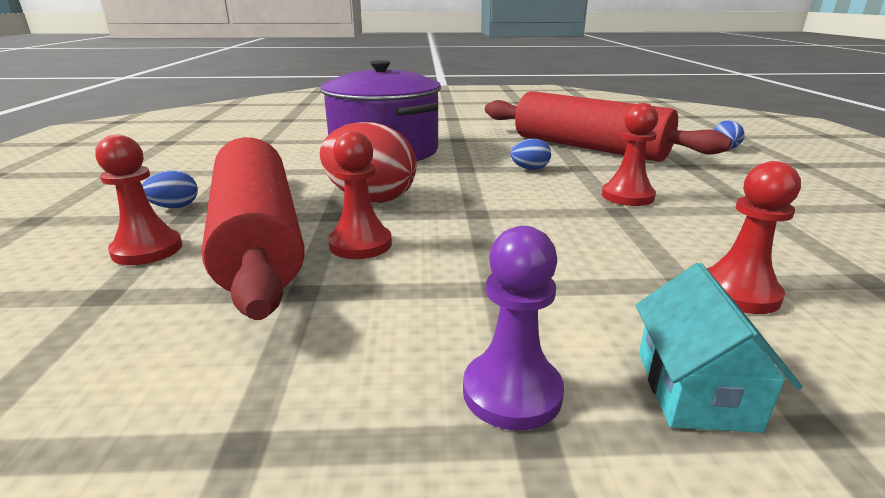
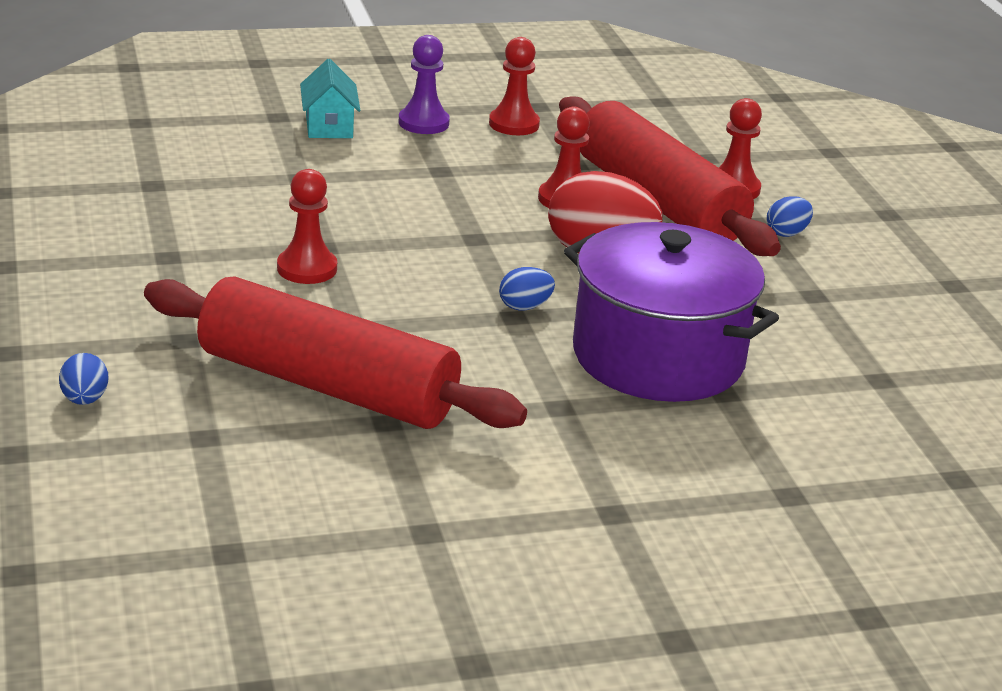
camera: 165 degrees right, 5 degrees up
(529, 169) = (424, 318): blue egg -> blue egg (524, 307)
(738, 293) = (265, 171): red pawn -> red pawn (514, 124)

